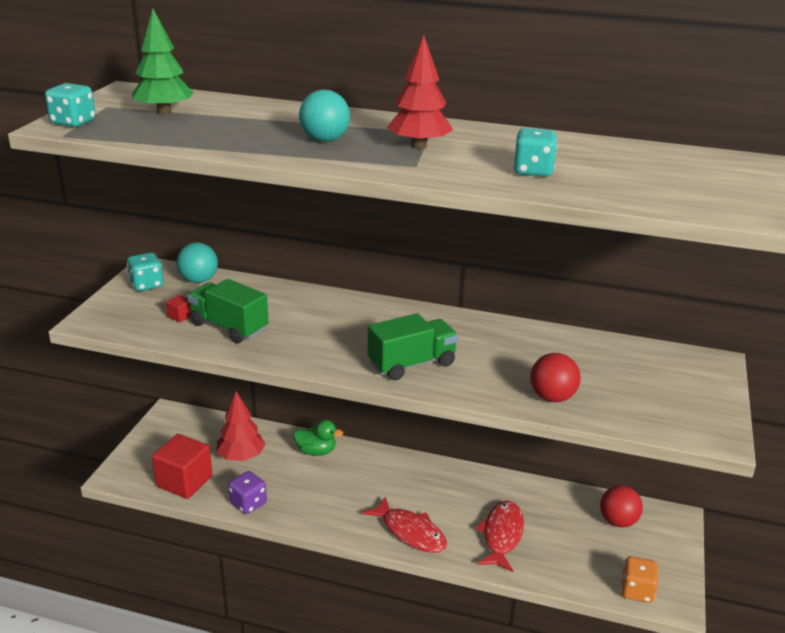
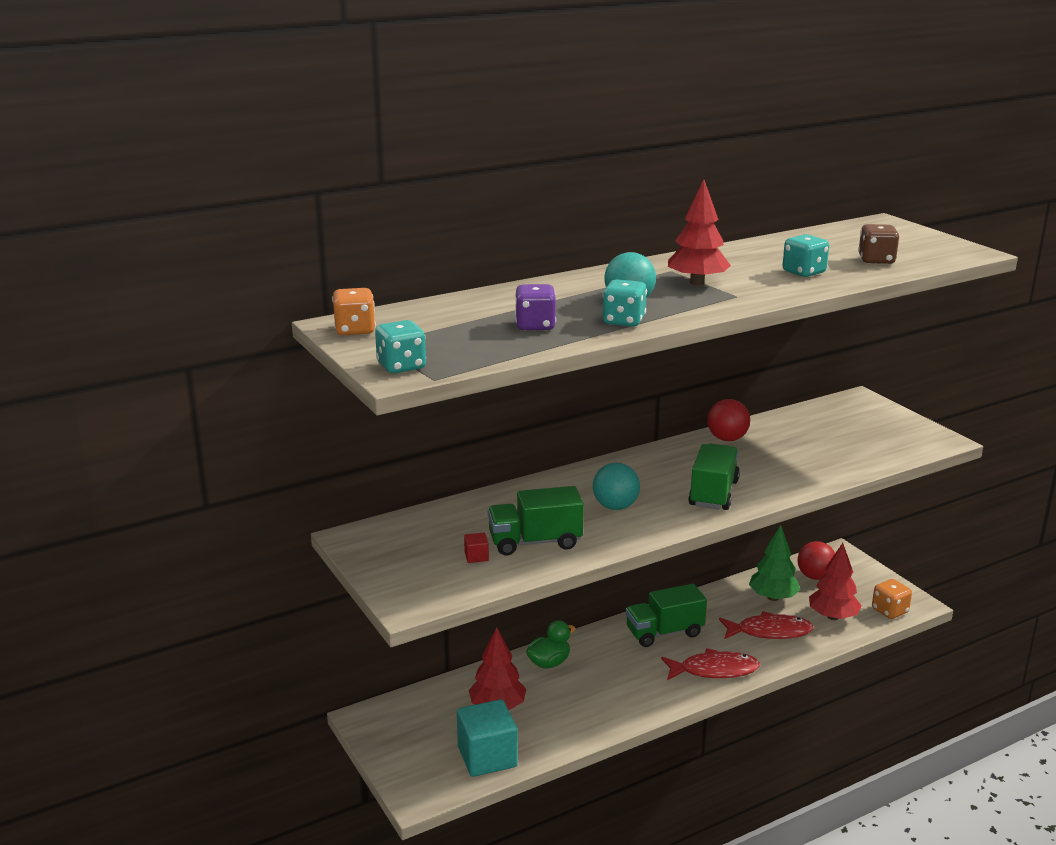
camera: 45 degrees left, 5 degrees down
(123, 95) = (355, 330): none -> orange dice
(147, 285) = (384, 551): turquoise dice -> turquoise dice (623, 321)
(164, 112) = (443, 329): green tree -> green tree (773, 597)
(184, 481) = (487, 757): red cube -> turquoise cube
(199, 280) = (421, 523): turquoise ball -> turquoise ball (615, 506)
(248, 504) = (570, 734): purple dice -> purple dice (535, 326)
(423, 483) = (664, 632): none -> green truck
(502, 535) = (769, 632): red fish -> red fish turned 120 degrees clockwise
(552, 397) = (829, 466): red ball -> red ball (727, 439)
(576, 560) = (833, 616): none -> red tree
(638, 187) = (876, 260): none -> brown dice

